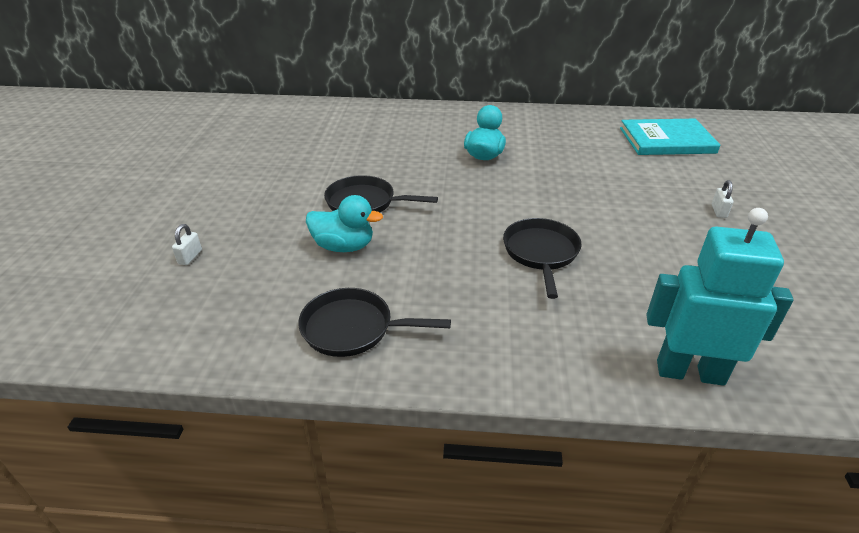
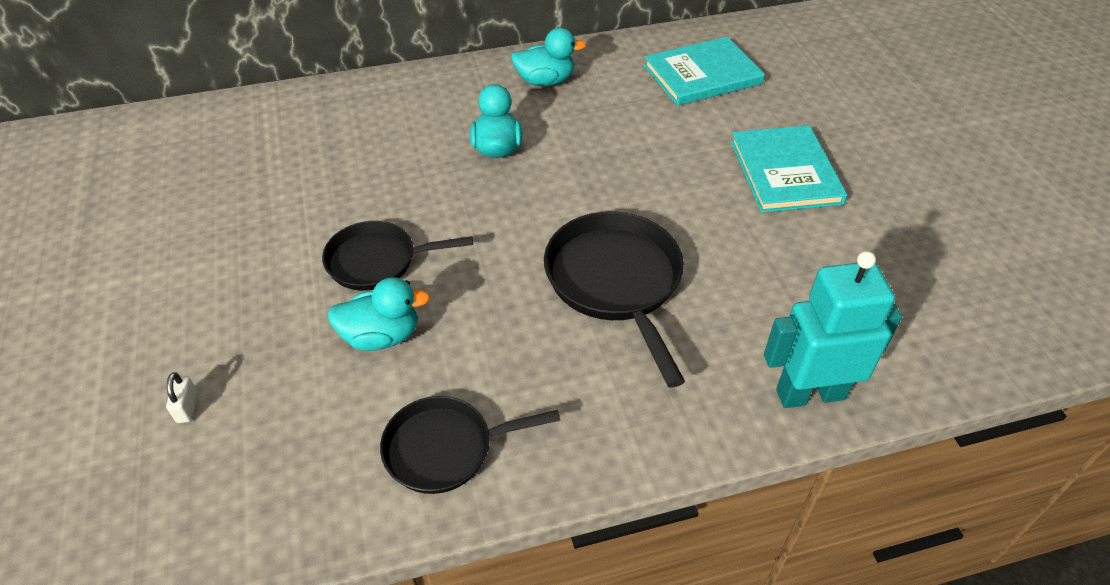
camera: 20 degrees left, 10 degrees up
(538, 125) = (545, 81): none -> turquoise duck
(541, 253) = (616, 283): black pan -> black pan, size x1.52
(718, 211) = (785, 172): white padlock -> turquoise book

